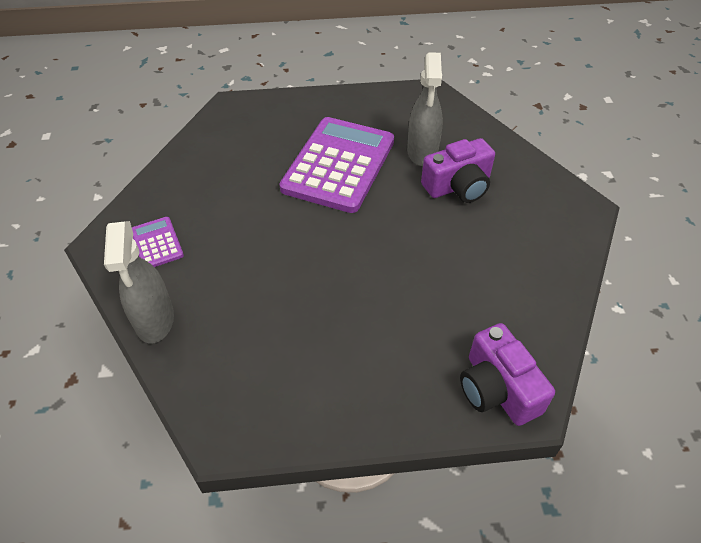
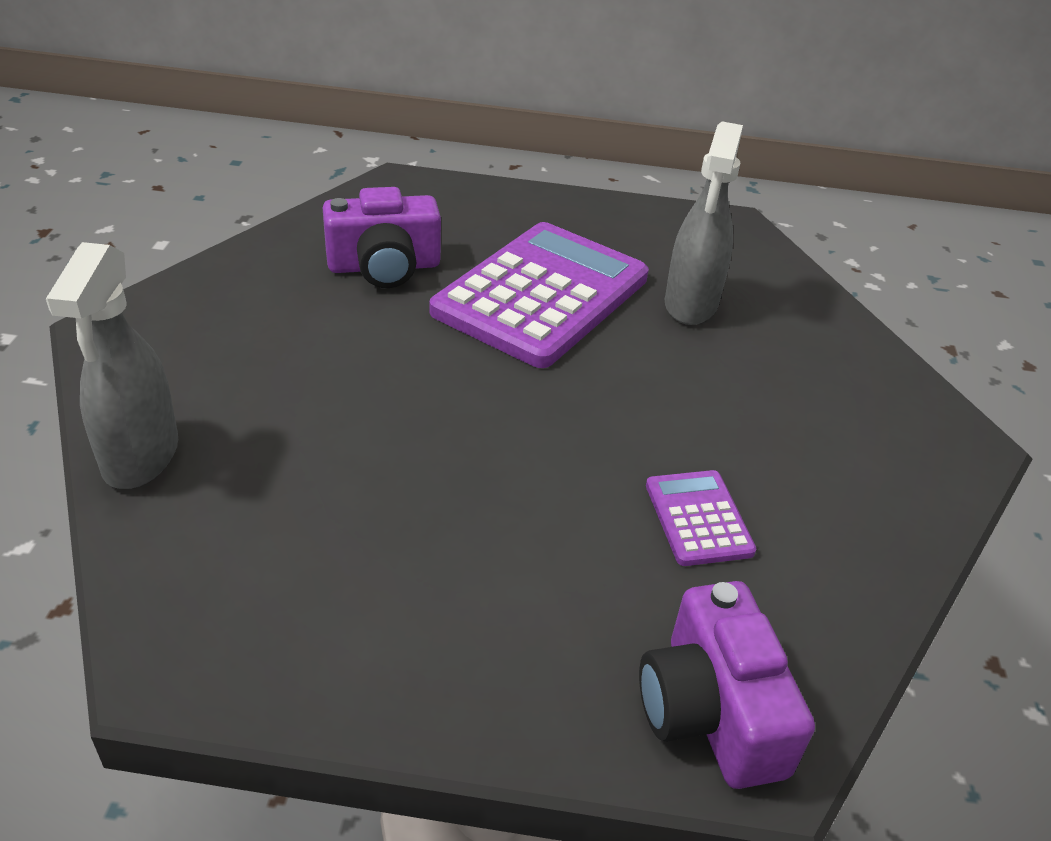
camera: 10 degrees right, 10 degrees down
(157, 243) = (197, 345): purple calculator -> purple calculator (698, 518)
(458, 186) = (738, 365): purple camera -> purple camera (384, 266)

